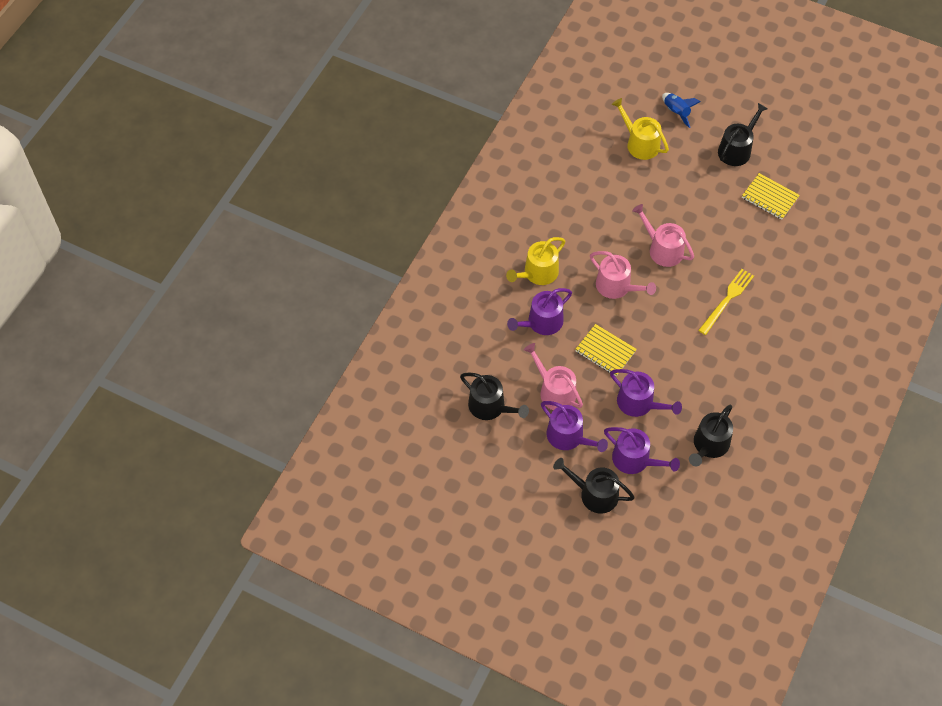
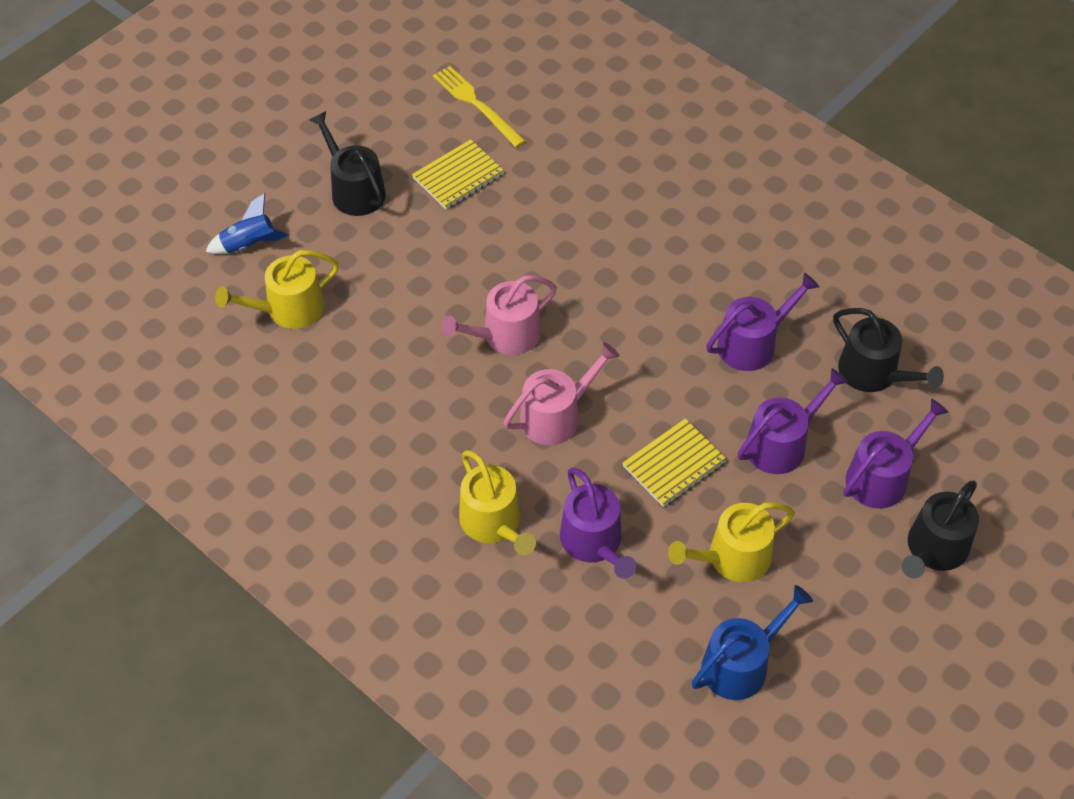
camera: 75 degrees left, 5 degrees down
(490, 407) = (741, 663): black watering can -> blue watering can
(554, 391) = (732, 558): pink watering can -> yellow watering can
(569, 437) = (823, 559): purple watering can -> purple watering can (753, 343)
(727, 300) = (624, 280): yellow fork -> yellow fork (476, 105)

